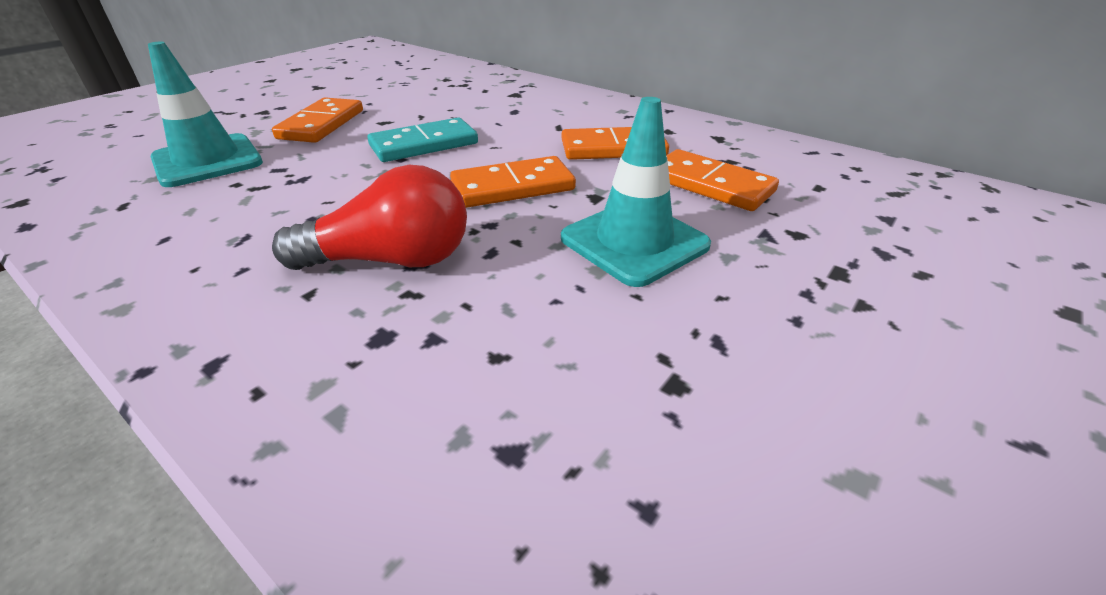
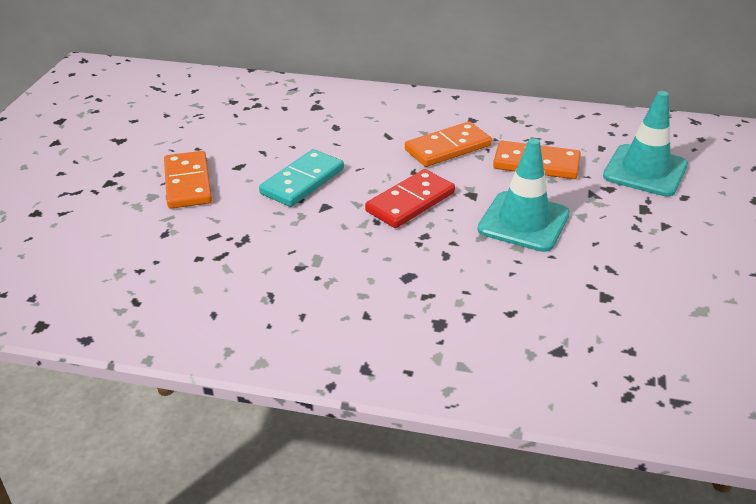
camera: 25 degrees left, 0 degrees up
(207, 161) = (142, 245): turquoise traffic cone -> turquoise traffic cone (645, 171)
(392, 260) = (392, 279): red light bulb -> none
(513, 187) = (410, 202): orange domino -> red domino

